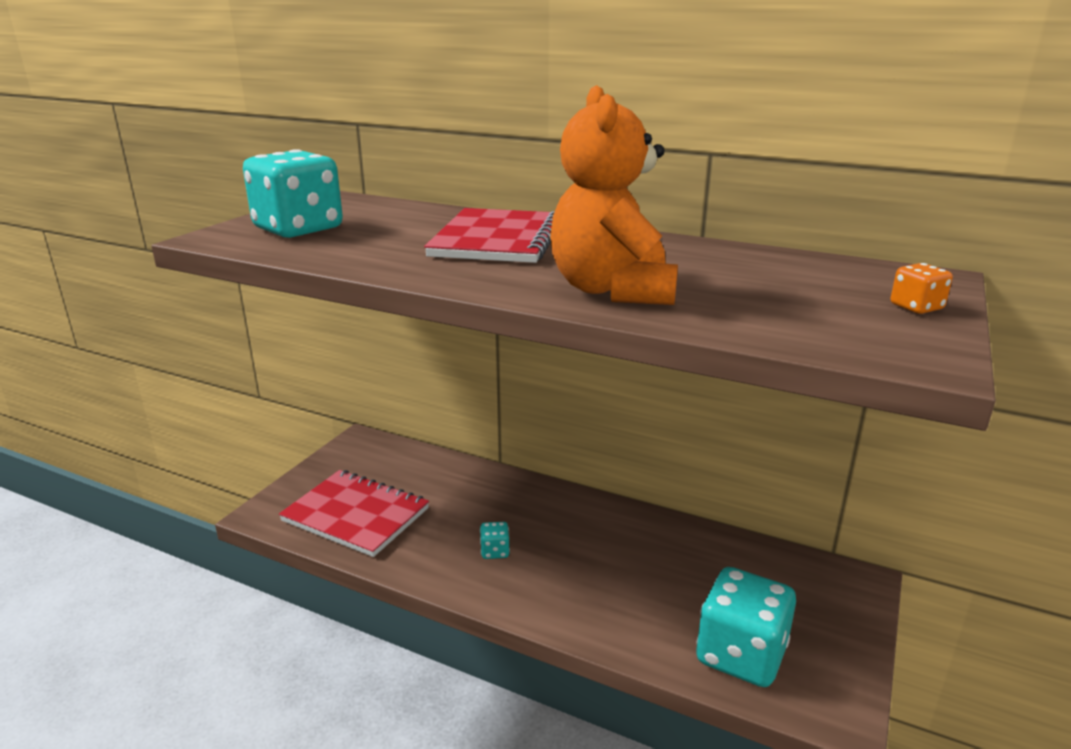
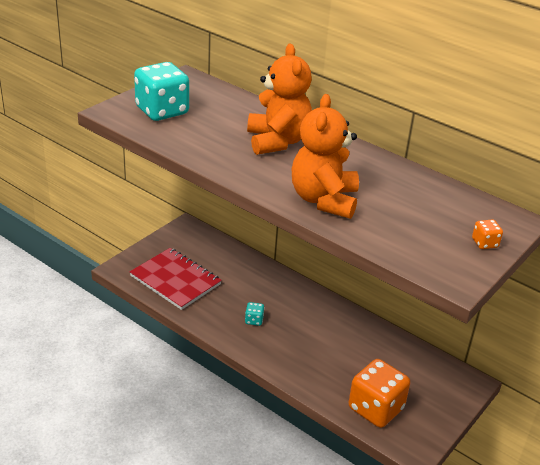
camera: 10 degrees right, 10 degrees up
(498, 240) = (277, 141): red notebook -> orange teddy bear
(740, 655) = (375, 408): turquoise dice -> orange dice

